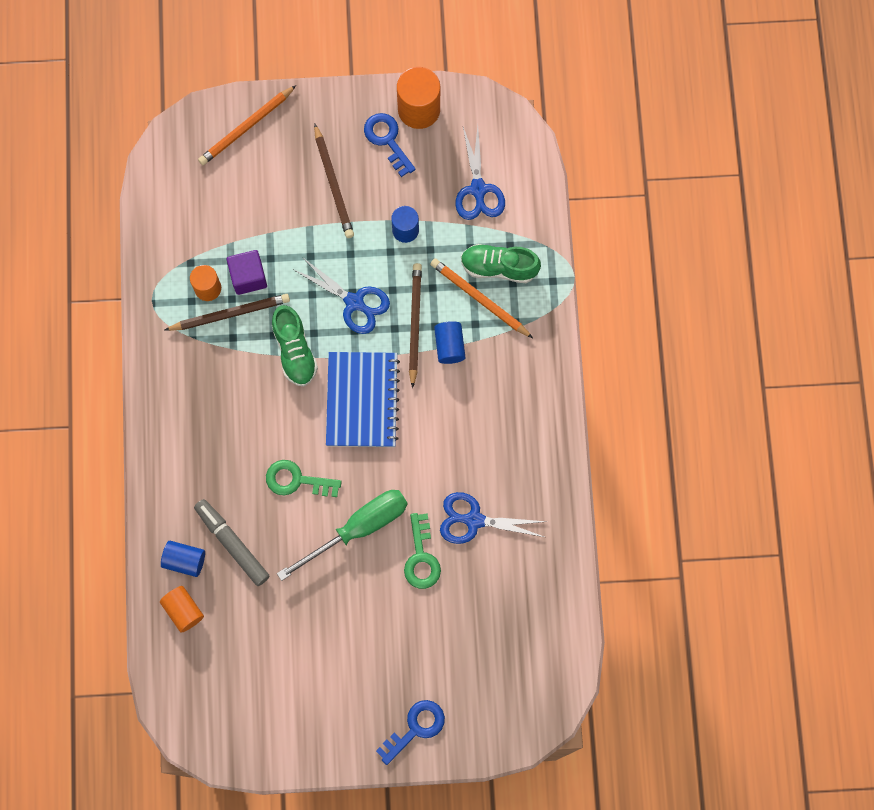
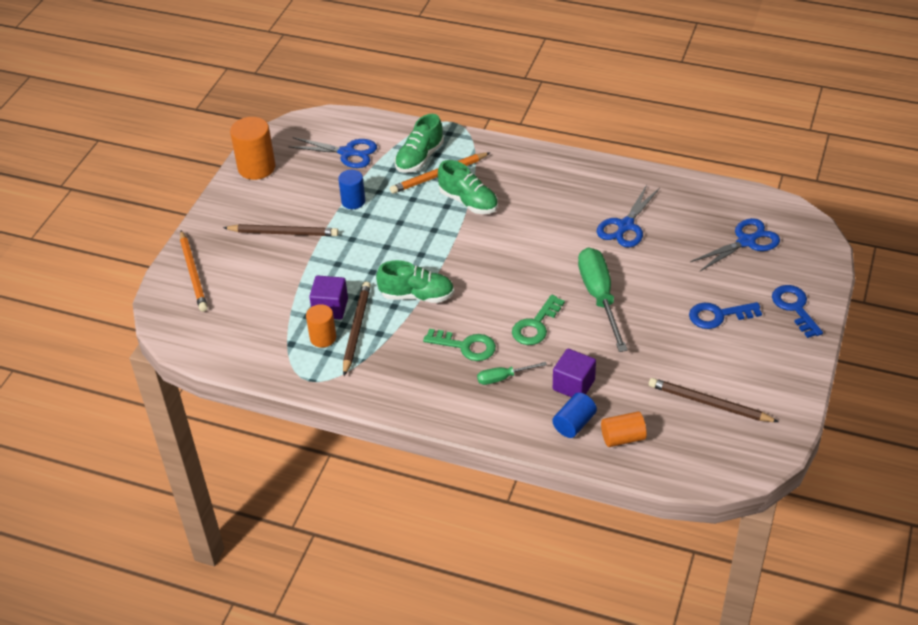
camera: 65 degrees left, 30 degrees down
(218, 475) = (503, 378): none -> green screwdriver
(232, 543) = (573, 385): grey marker -> purple cube
(354, 302) = (396, 247): blue scissors -> blue scissors (746, 242)
(362, 400) = (486, 265): blue notebook -> none
(387, 140) = (268, 192): blue key -> blue key (718, 315)
(415, 324) = (437, 216): brown pencil -> brown pencil (709, 403)
(421, 558) = (643, 265): green key -> green key (466, 346)
(449, 346) = (468, 202): blue cylinder -> green shoe

